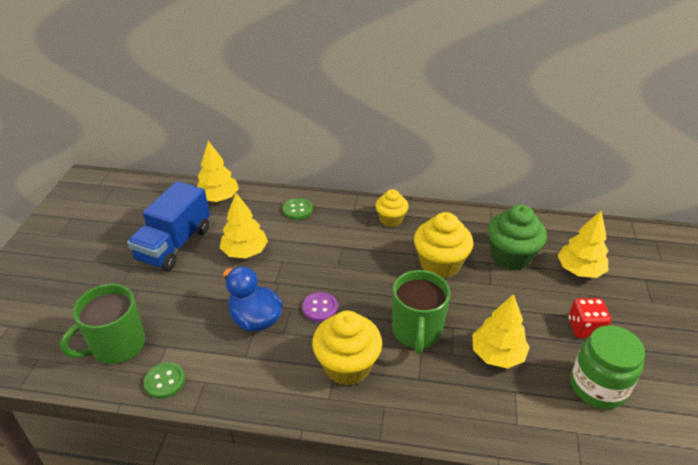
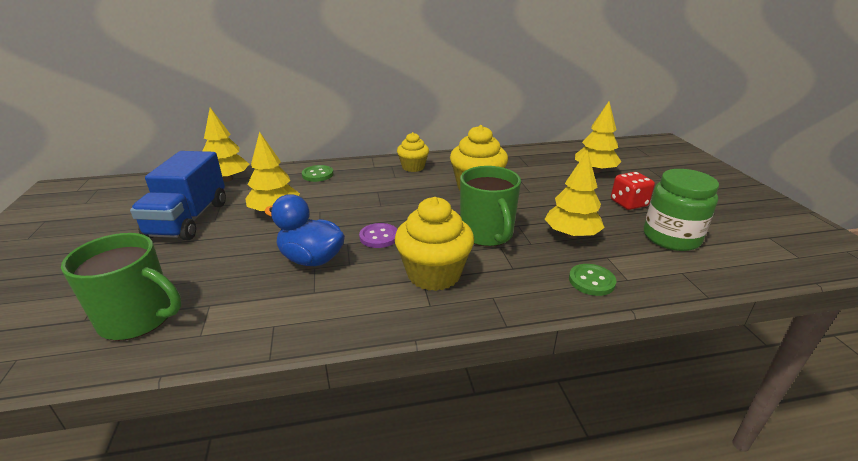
camera: 20 degrees left, 10 degrees down
(117, 345) = (139, 319): green mug -> green mug turned 105 degrees counterclockwise
(165, 381) = (218, 337): green button -> green button (591, 281)
(511, 256) = (534, 172): green cupcake -> none

